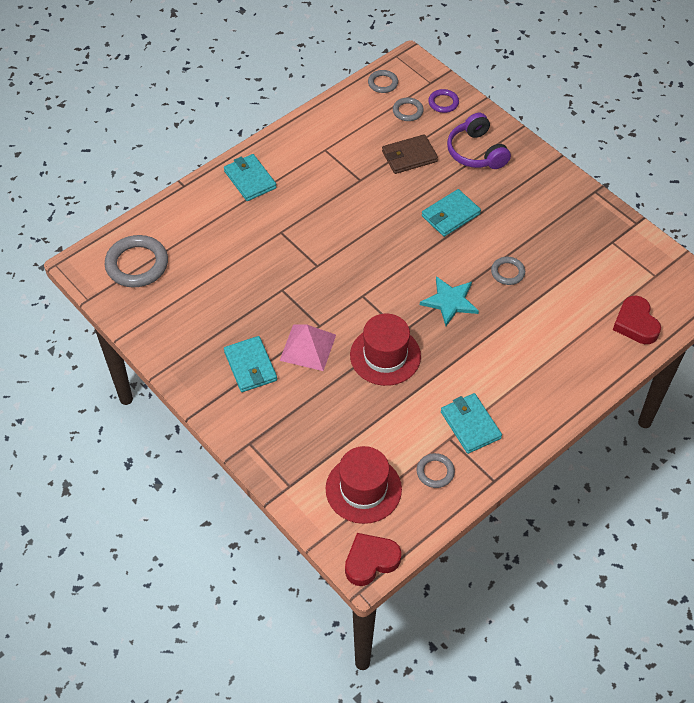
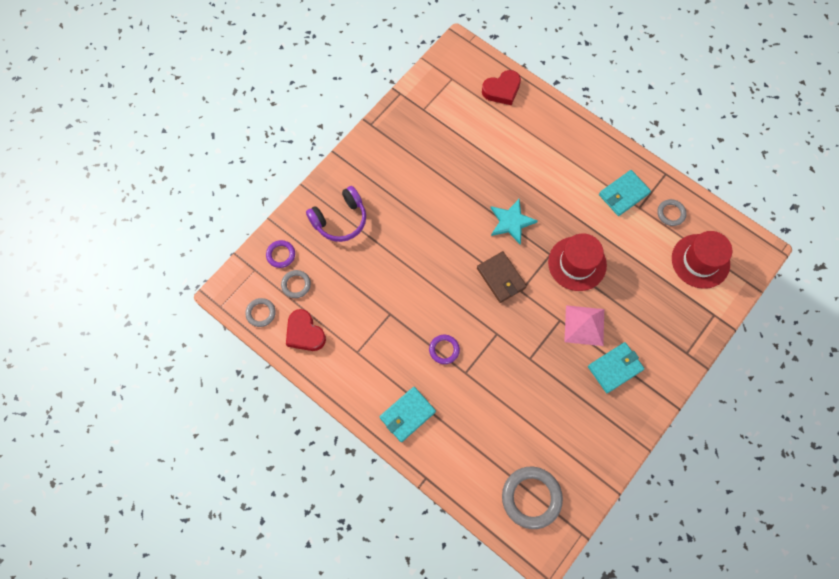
camera: 100 degrees left, 15 degrees up
(310, 218) = (444, 350): none -> purple ring
(370, 561) = (755, 247): red heart -> red heart (305, 333)
(409, 156) = (354, 275): brown wallet -> brown wallet (501, 278)
(450, 215) = (418, 232): turquoise wallet -> none
(507, 272) = (471, 182): grey ring -> none

